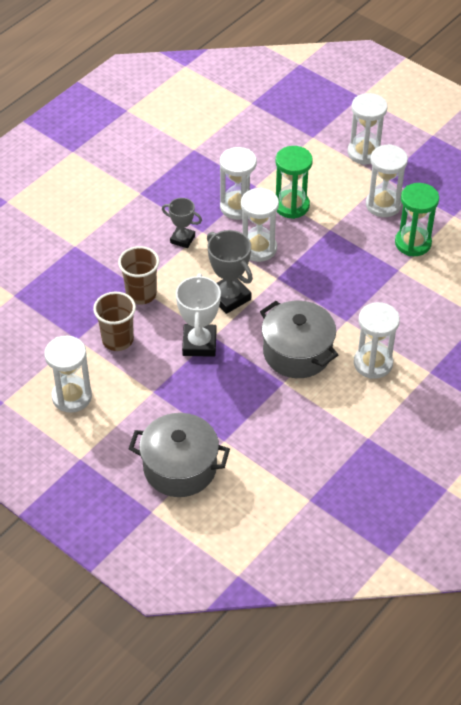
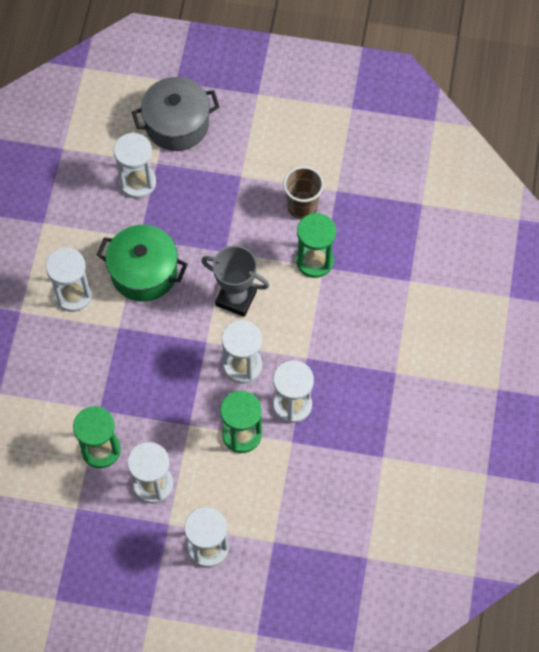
camera: 150 degrees right, 15 degrees up
(72, 397) = (302, 139): white hourglass -> white hourglass (137, 182)
(141, 294) = (314, 261): brown cup -> green hourglass
(182, 239) = (318, 339): grey trophy -> none
(199, 343) = (232, 238): white trophy -> none
(297, 352) = (144, 272): grey pot -> green pot

